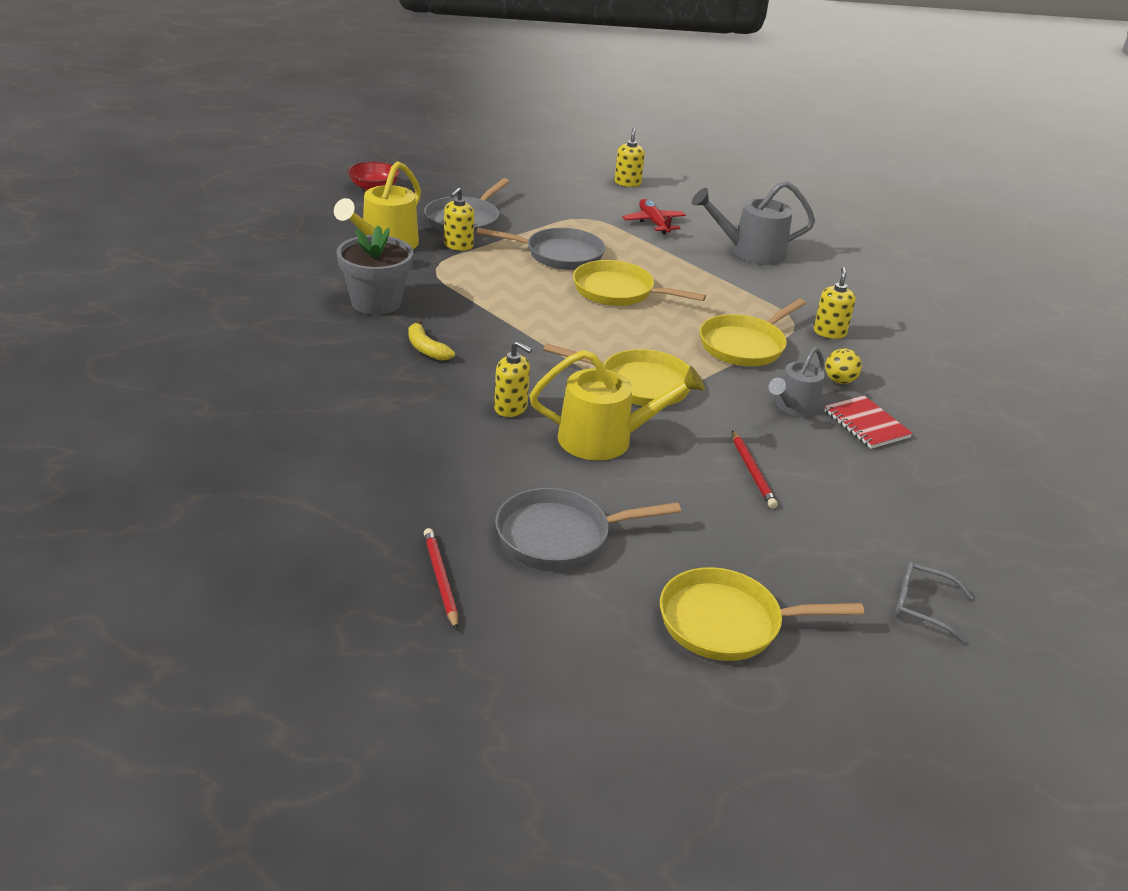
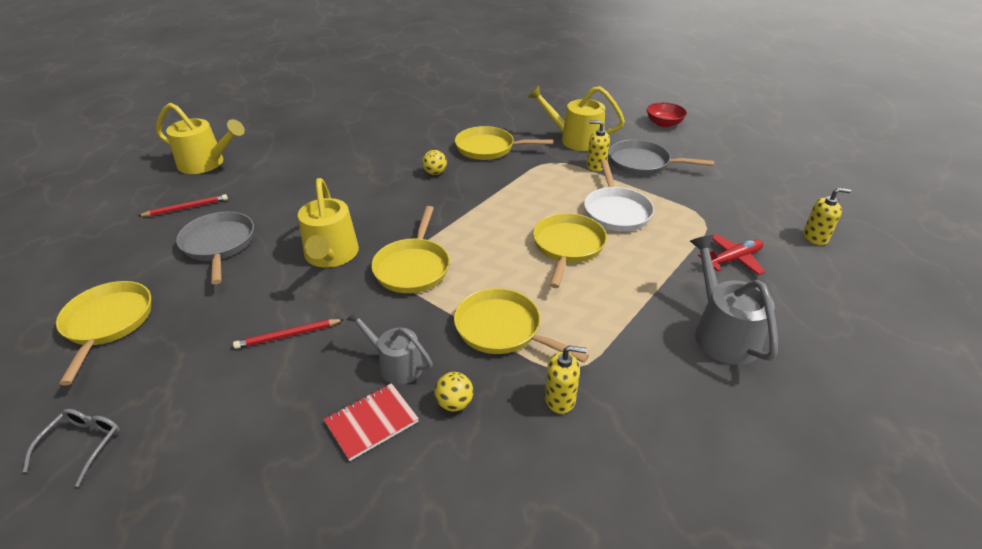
camera: 85 degrees right, 5 degrees up
(282, 570) = (206, 163): none -> yellow watering can
(376, 302) = (489, 148): grey flower pot -> yellow pan
(426, 349) = (435, 173): yellow banana -> yellow ball
(511, 408) = (366, 212): yellow soap dispenser -> none
(559, 255) = (616, 211): grey pan -> white pan

